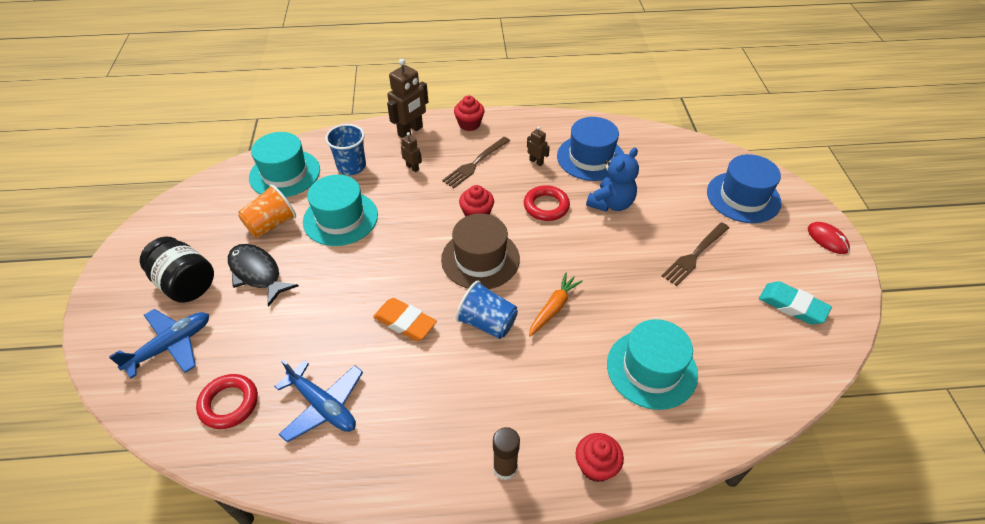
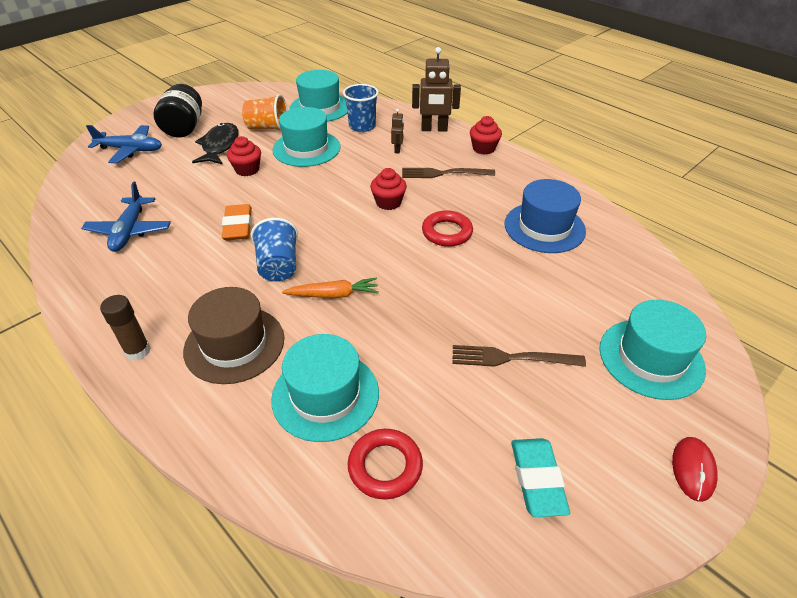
camera: 50 degrees right, 5 degrees down
(229, 404) = (102, 194): red ring -> red ring (385, 466)
(480, 259) = (342, 228): brown hat -> brown hat (234, 344)
(536, 162) = (492, 201): brown robot -> none
(596, 466) = (179, 409): red cupcake -> red cupcake (247, 170)
(611, 203) = (503, 268): blue teddy bear -> none
(743, 197) = (651, 358): blue hat -> turquoise hat

